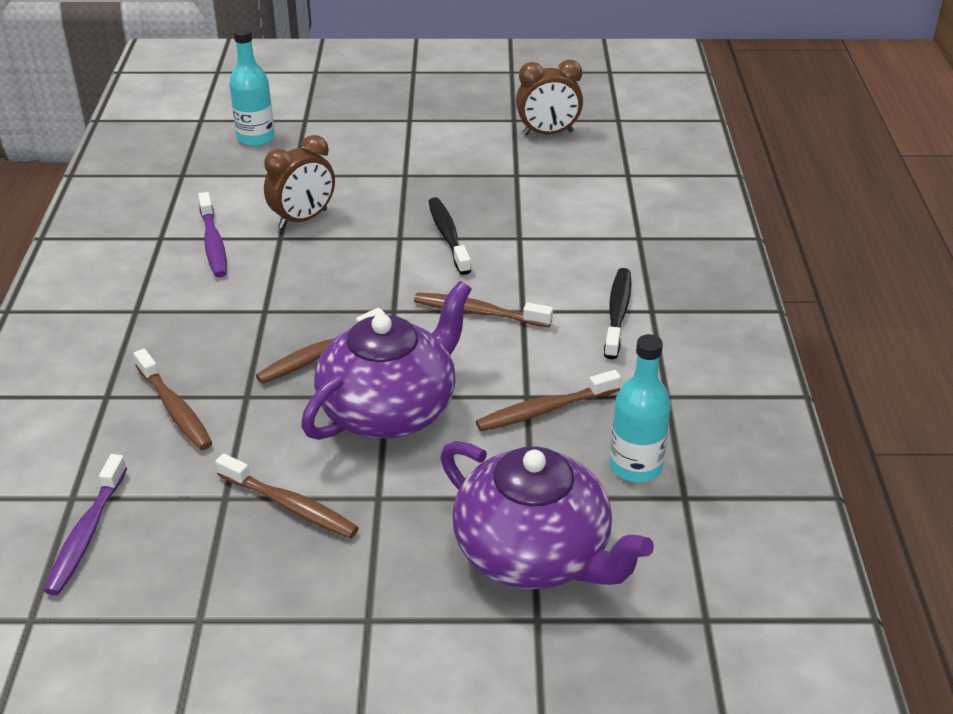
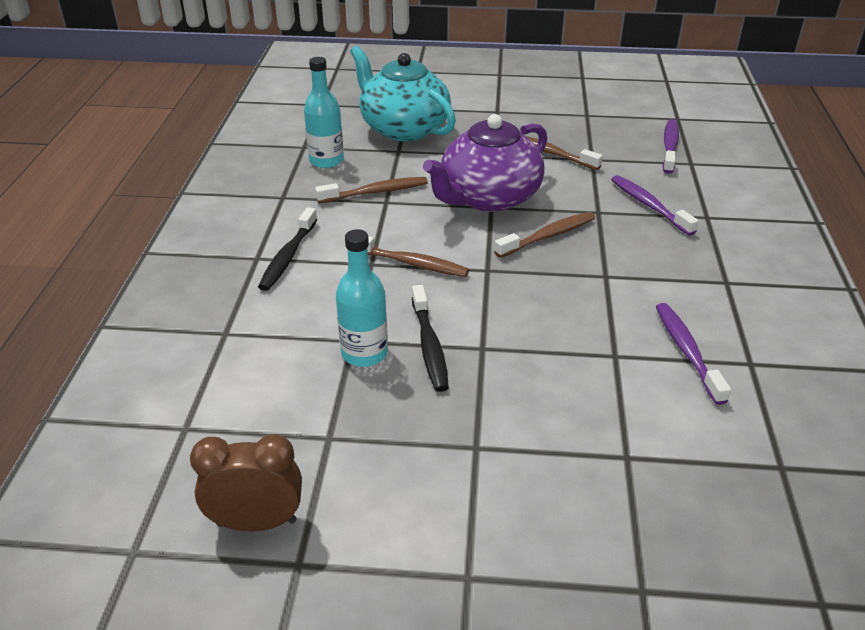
camera: 175 degrees left, 0 degrees up
(175, 409) = (649, 205): brown toothbrush -> purple toothbrush
(255, 138) = (708, 544): turquoise bottle -> turquoise bottle (364, 353)
(303, 219) = (595, 379): brown clock -> none
(534, 553) = (403, 128): purple teapot -> turquoise teapot

